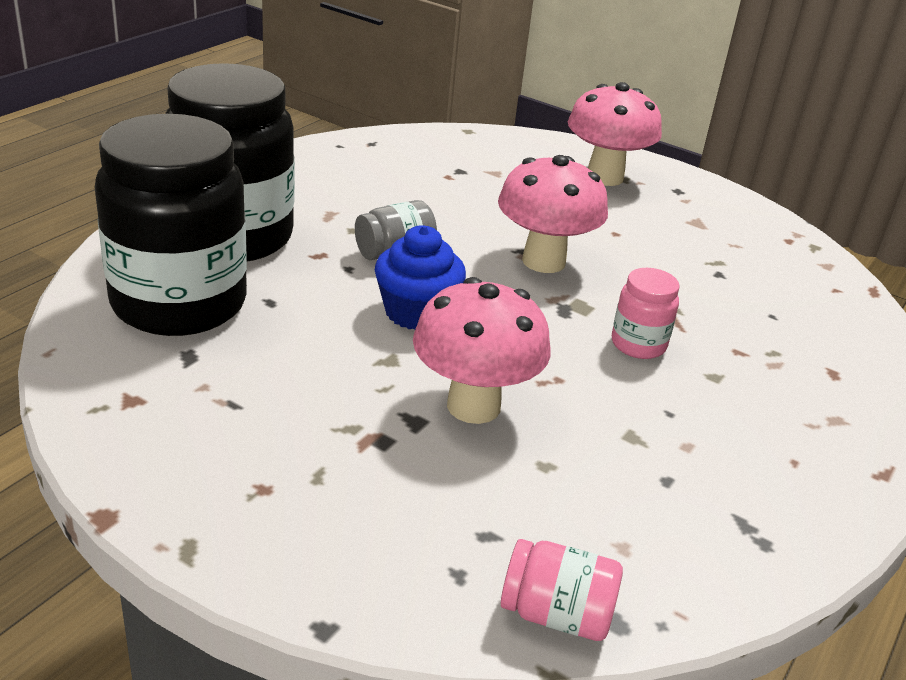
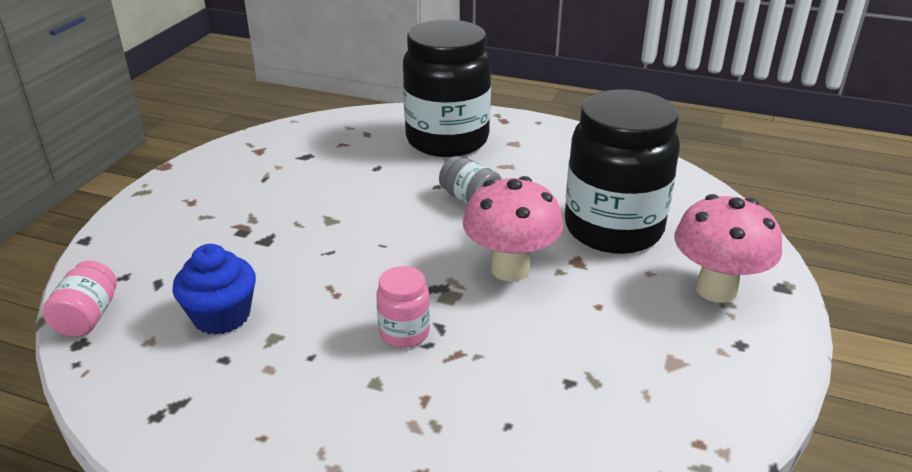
camera: 80 degrees right, 0 degrees up
(179, 303) = (358, 141): black jar -> black jar (613, 229)
(416, 312) = (394, 221): blue cupcake -> blue cupcake (221, 316)
(473, 406) = (288, 260): pink mushroom -> none

